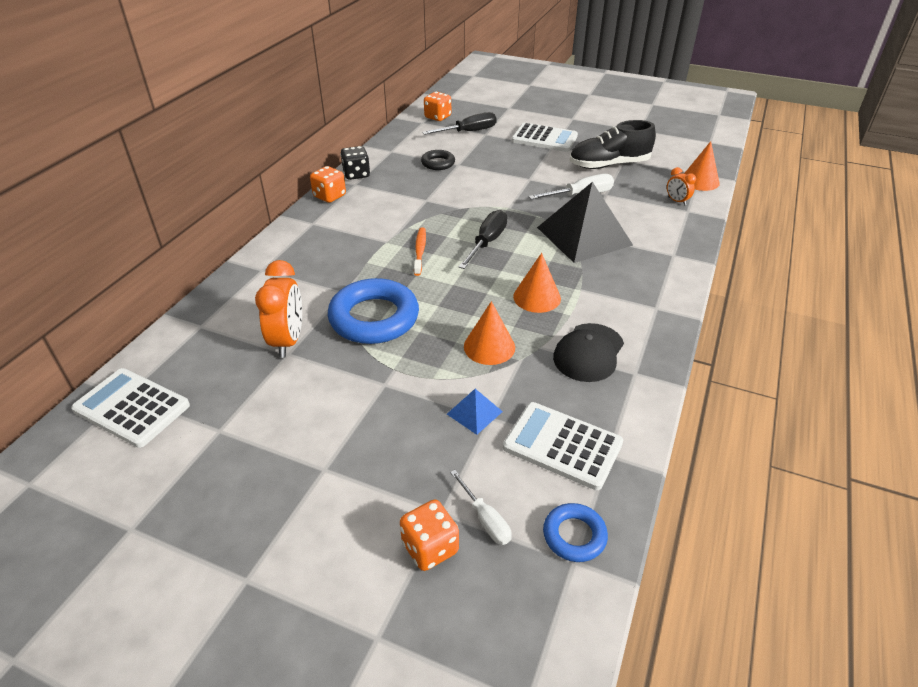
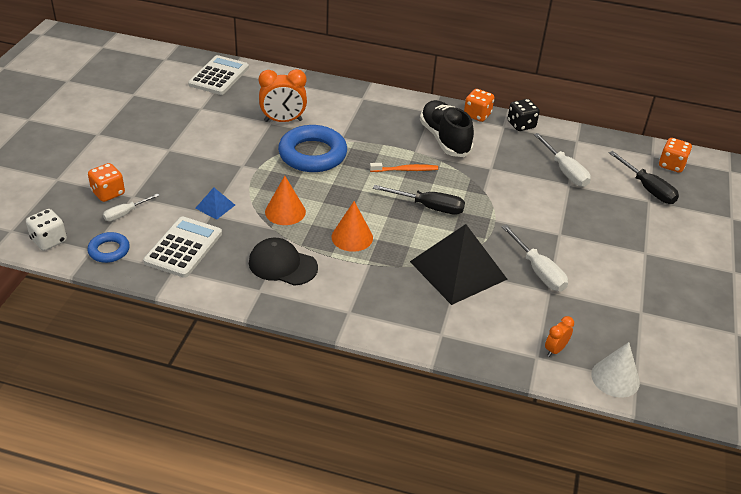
camera: 80 degrees right, 0 degrees up
(438, 163) = (565, 171): black ring -> white screwdriver
(544, 138) = (662, 246): white calculator -> none
(554, 629) = (49, 240): none -> white dice
(609, 165) = (620, 297): black shoe -> black shoe (444, 139)
(700, 181) = (615, 378): orange cone -> white cone

